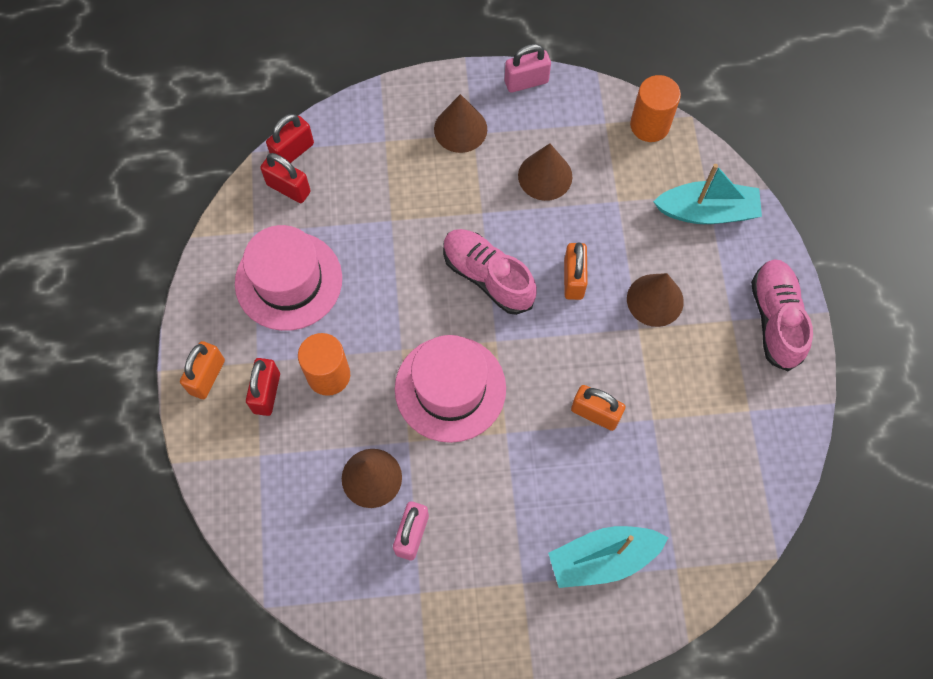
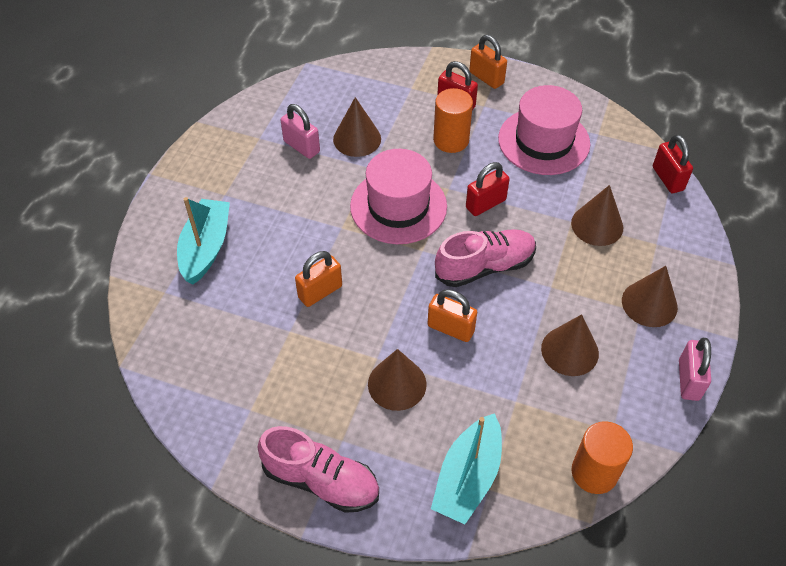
camera: 115 degrees right, 15 degrees down
(288, 188) = (631, 165): red padlock -> red padlock (485, 204)
(386, 196) = (597, 225): none -> brown cone

